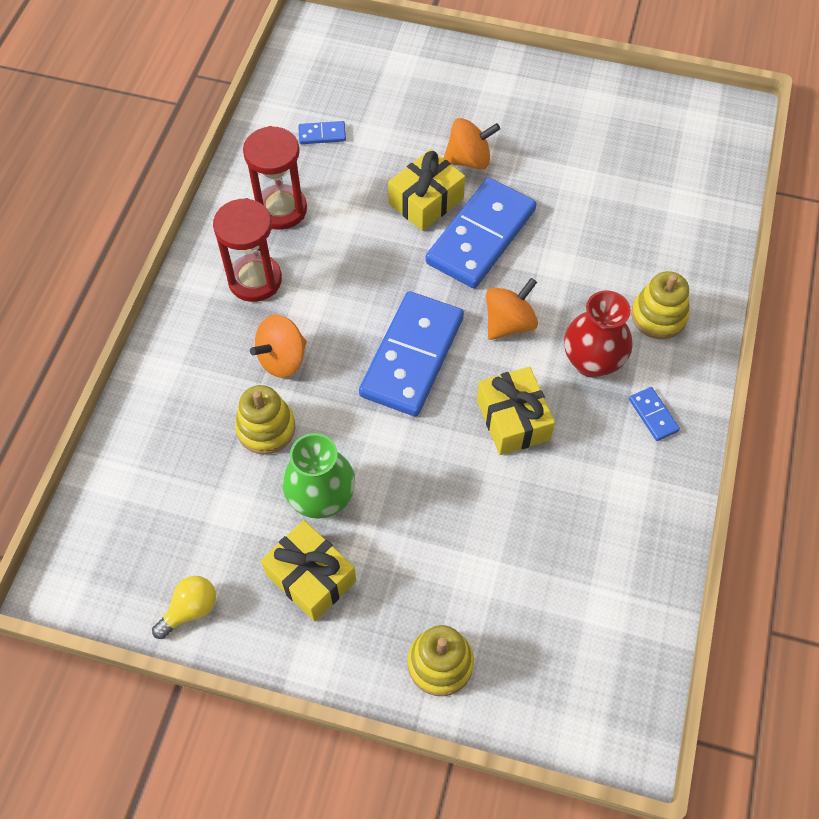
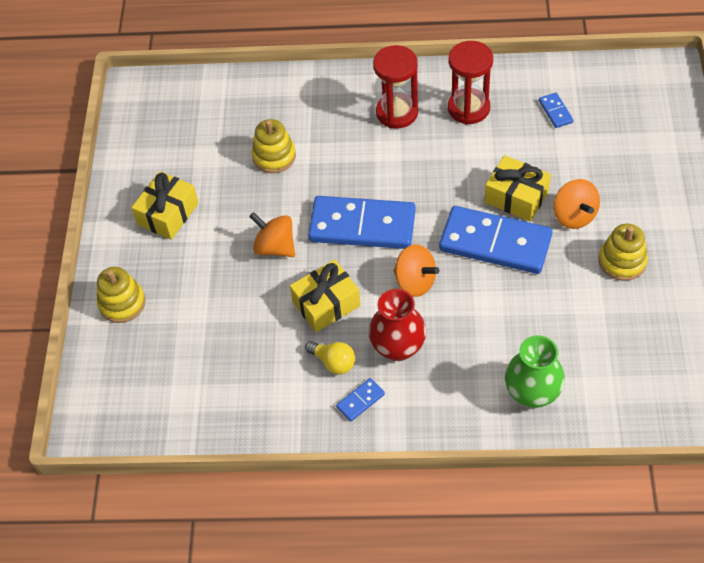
camera: 80 degrees right, 5 degrees down
(190, 610) = (131, 157): yellow light bulb -> yellow light bulb (333, 362)
(282, 359) = (334, 149): orange spinning top -> orange spinning top (275, 247)
(321, 498) = (228, 203): green vase -> green vase (532, 393)
(658, 316) = (461, 388): yellow stacking toy -> yellow stacking toy (622, 261)

